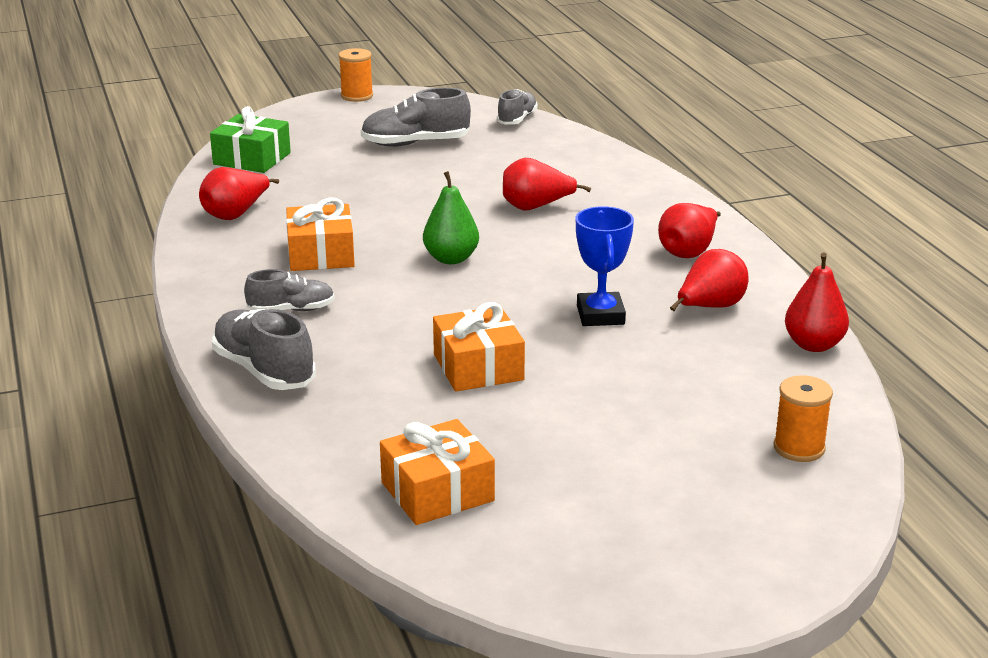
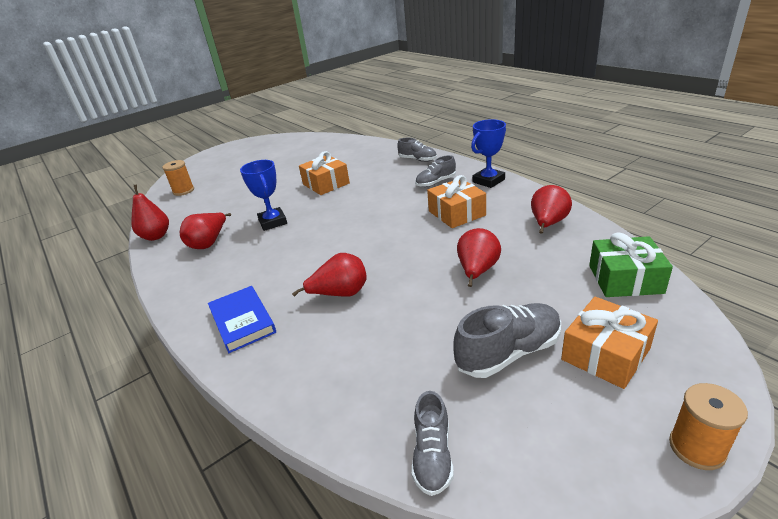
camera: 165 degrees right, 5 degrees up
(213, 288) = (488, 181): none -> blue trophy
(264, 371) = (417, 160): grey shoe -> grey shoe, size x0.64
(437, 492) = (320, 148): orange gift -> orange gift (605, 354)
(451, 259) = (375, 232): green pear -> none
(652, 209) = (242, 321): none -> blue book
(689, 251) = (216, 282): red pear -> red pear (477, 271)

